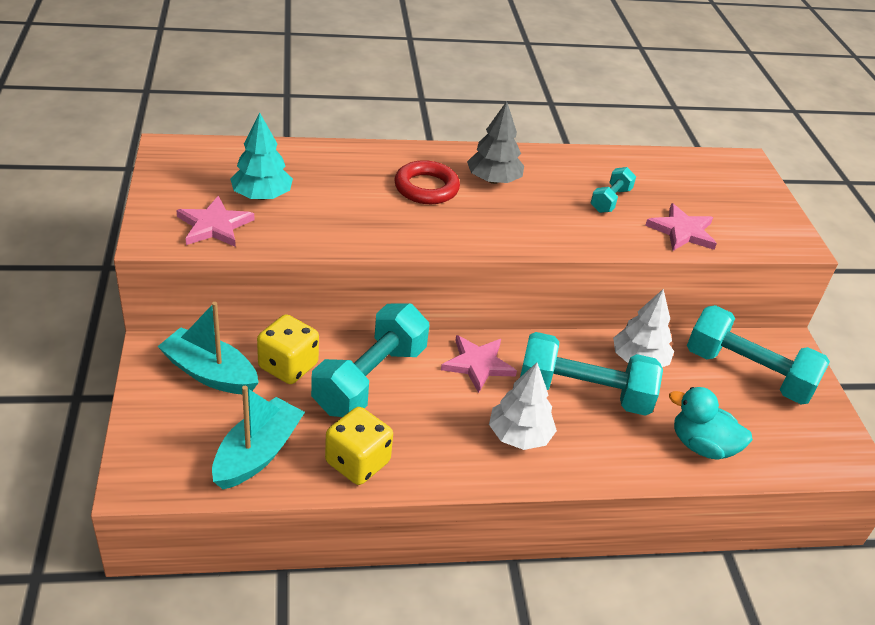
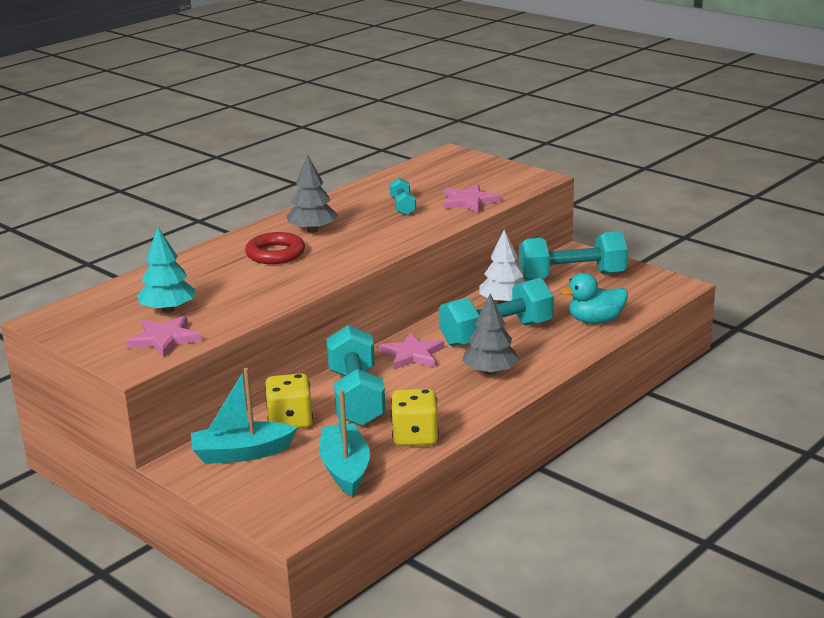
camera: 35 degrees left, 15 degrees down
(519, 435) = (490, 372): white tree -> grey tree

